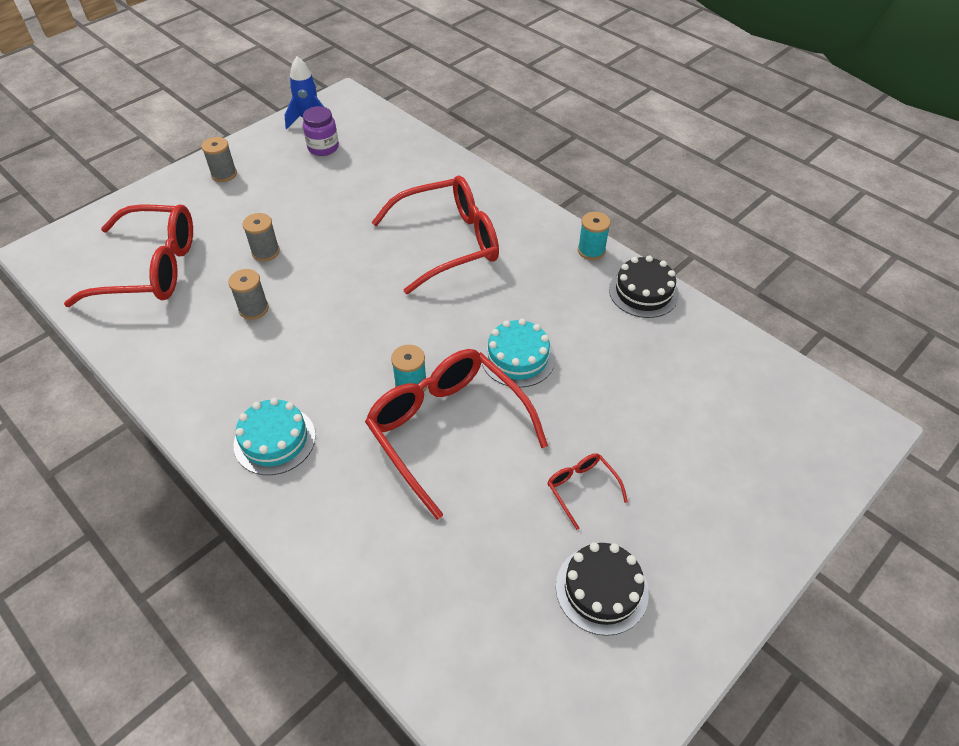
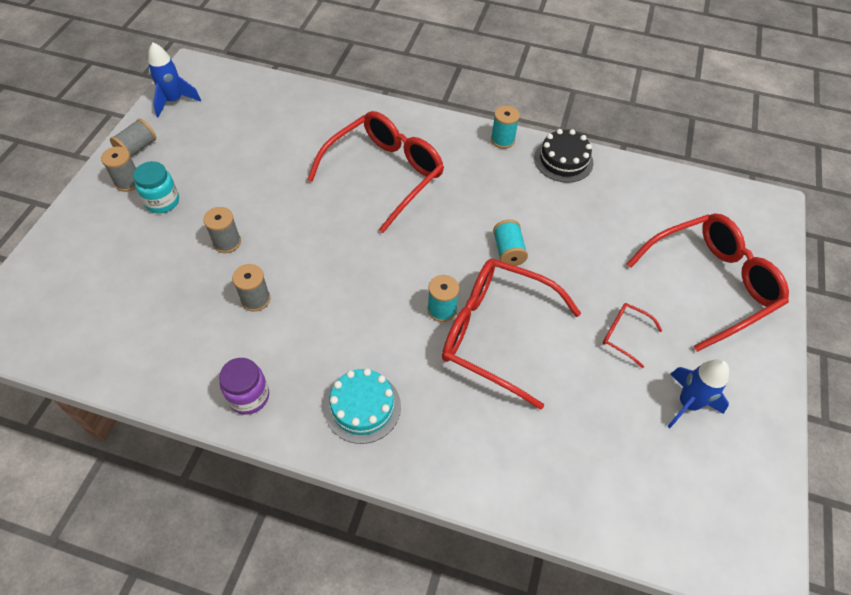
camera: 30 degrees left, 5 degrees up
(151, 268) = (124, 300): red glasses -> red glasses (711, 284)
(239, 199) = (162, 202): none -> turquoise jar
(251, 149) = (137, 148): none -> grey spool
(323, 148) = (208, 124): purple jar -> purple jar (249, 396)
(518, 358) = (508, 251): turquoise cake -> turquoise spool
(601, 589) = (687, 404): black cake -> blue rocket

